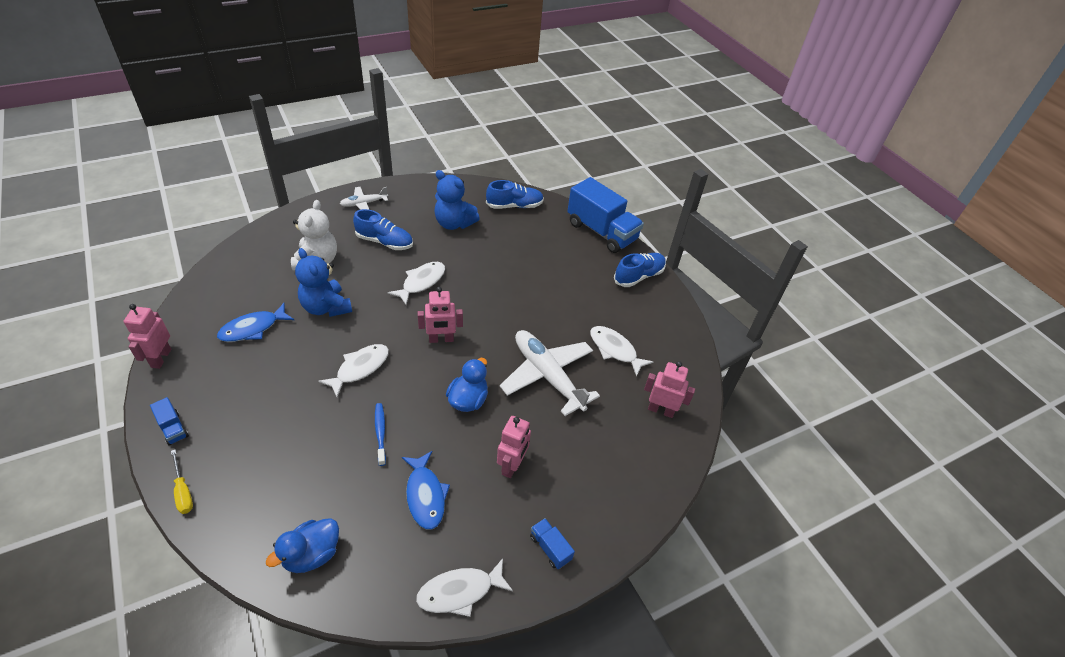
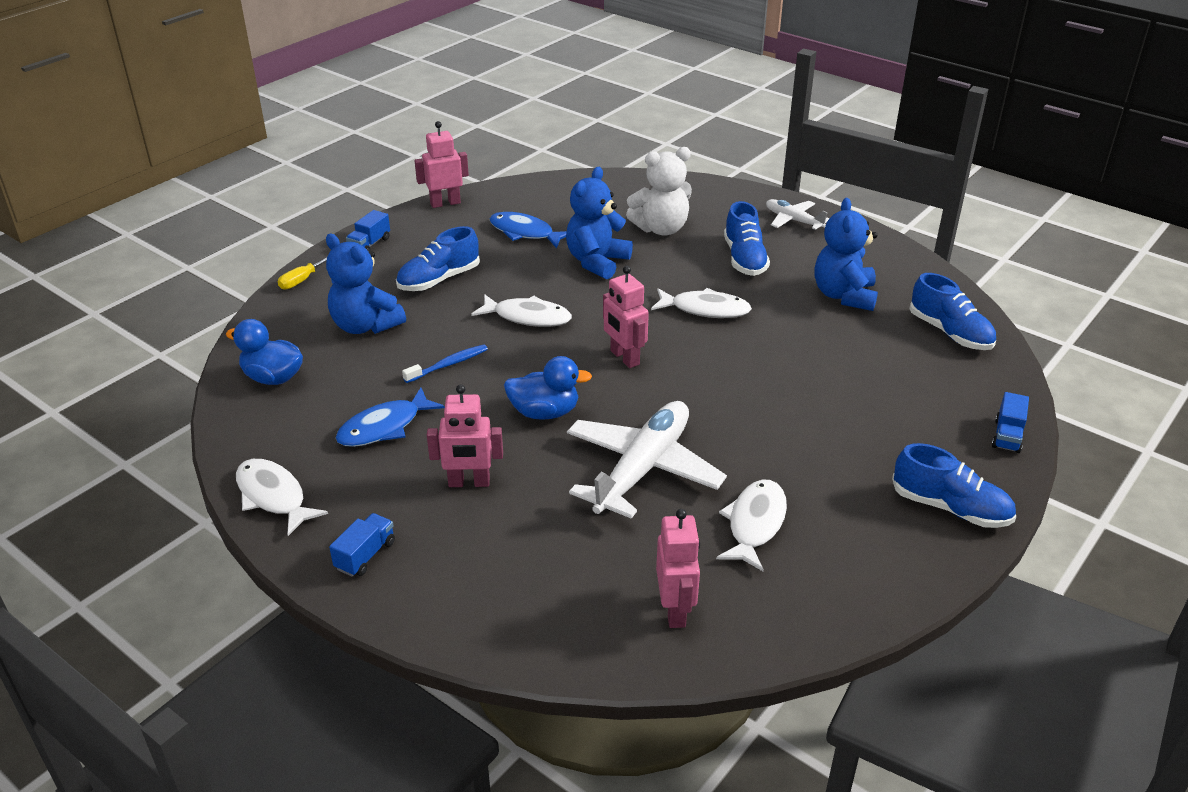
camera: 70 degrees right, 10 degrees down
(269, 401) = (439, 280): none -> blue shoe
(291, 468) = (365, 326): none -> blue teddy bear
(601, 232) = (1007, 436): blue truck -> blue truck, size x0.42

